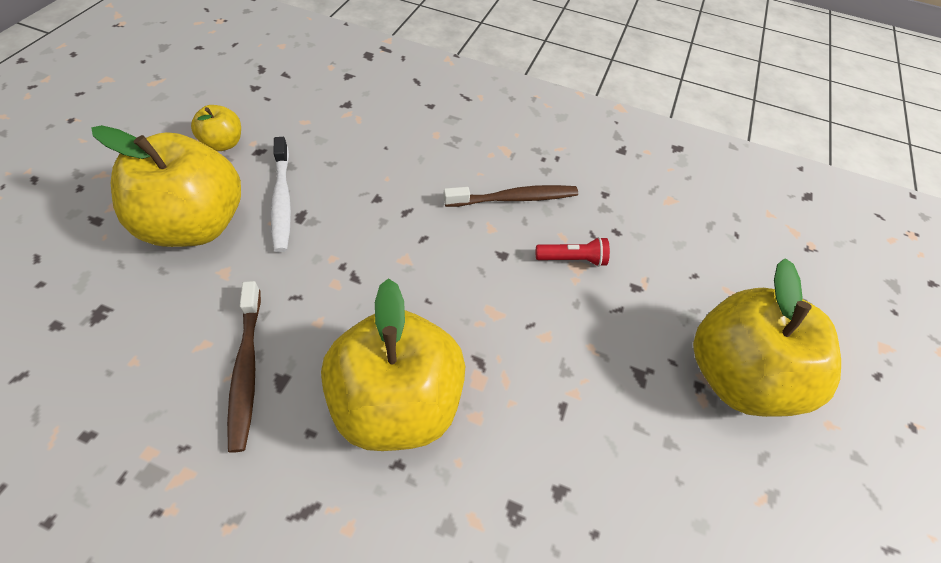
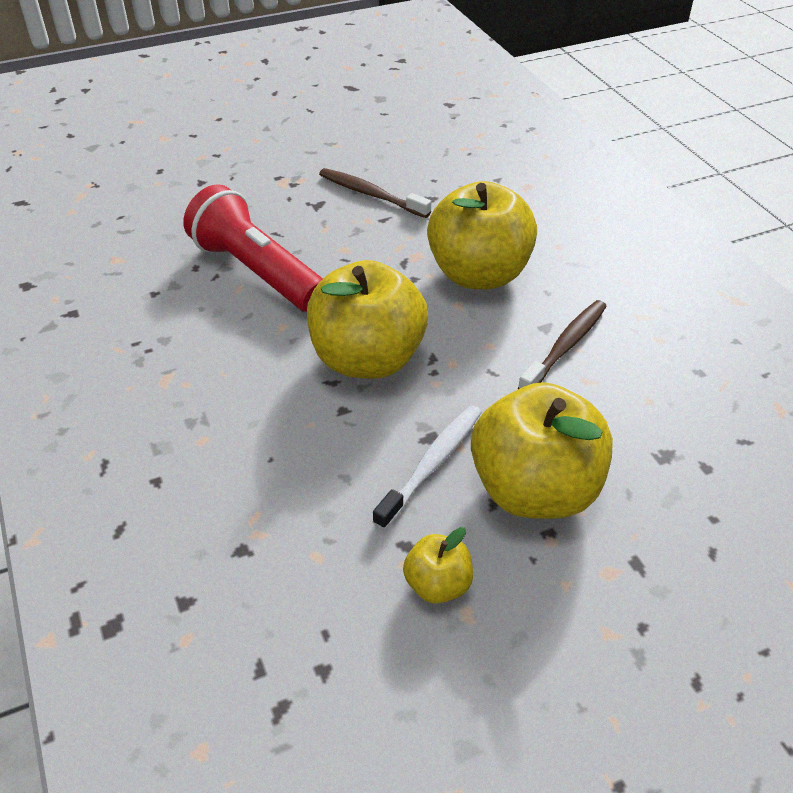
camera: 130 degrees left, 10 degrees down
(514, 198) = (229, 334): brown toothbrush -> brown toothbrush (371, 194)
(572, 259) = (257, 272): red flashlight -> red flashlight, size x2.38
(736, 376) = (265, 175): yellow apple -> yellow apple (367, 359)

